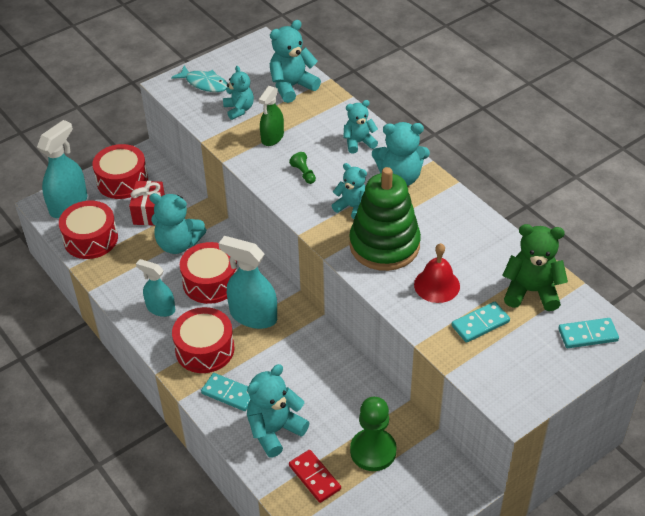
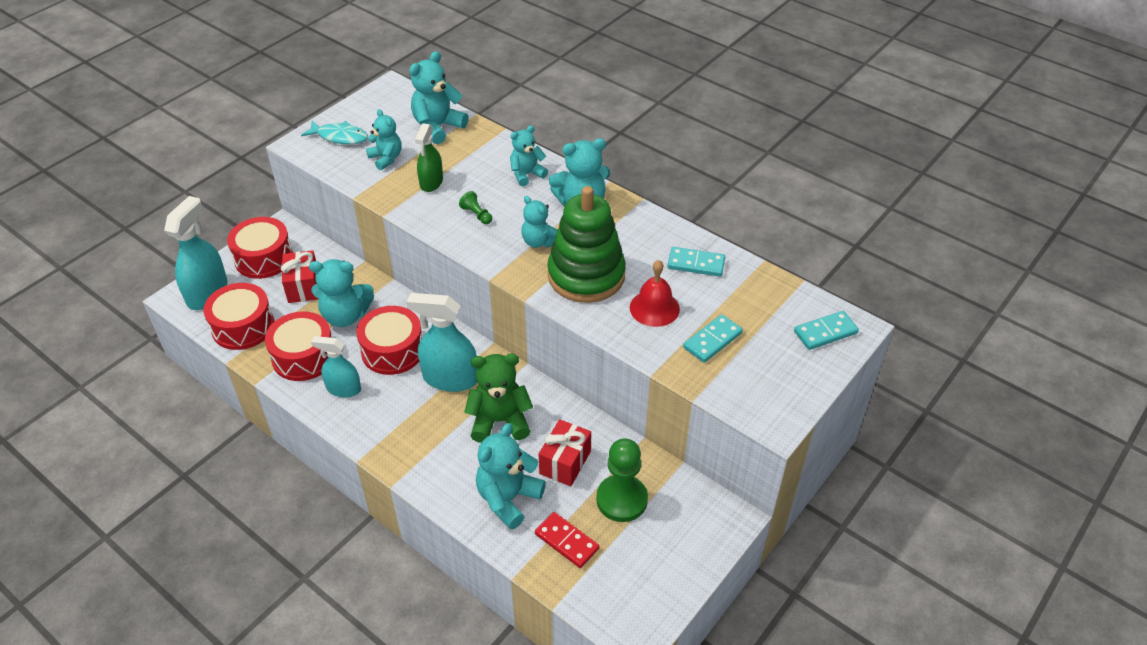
camera: 15 degrees left, 0 degrees up
(205, 349) = (406, 424): red drum -> red drum (304, 356)
(229, 393) = (446, 468): turquoise domino -> turquoise domino (696, 264)
(332, 409) = (565, 462): none -> red gift
(352, 207) = (539, 241): turquoise teddy bear -> turquoise teddy bear turned 150 degrees counterclockwise
(531, 291) = (754, 298): green teddy bear -> green teddy bear (500, 421)

